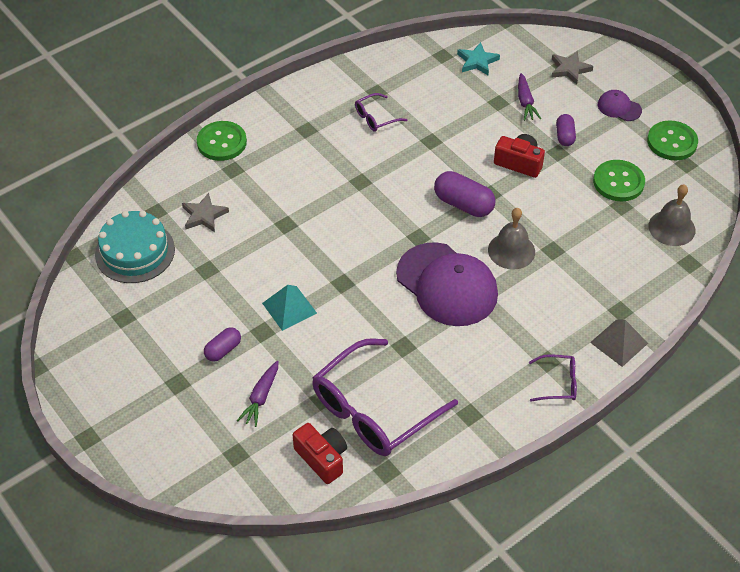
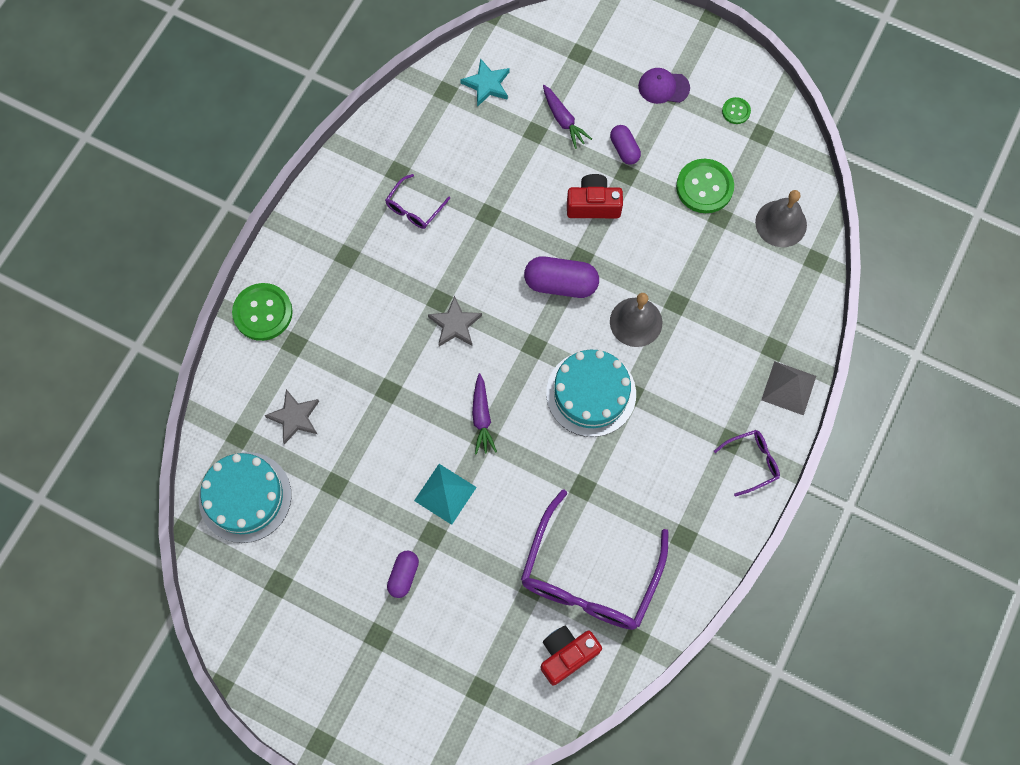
camera: 25 degrees left, 20 degrees up
(261, 397) = (471, 614): purple carrot -> purple carrot (482, 417)
(322, 458) = (566, 655): red camera -> red camera turned 60 degrees counterclockwise
(447, 285) = (591, 393): purple cap -> turquoise cake
(569, 69) = (590, 55): grey star -> grey star (455, 324)
(672, 142) = (736, 111): green button -> green button, size x0.51

